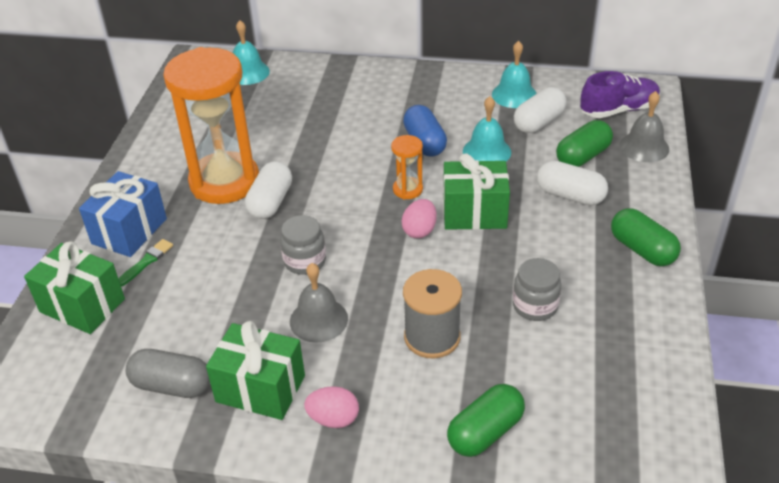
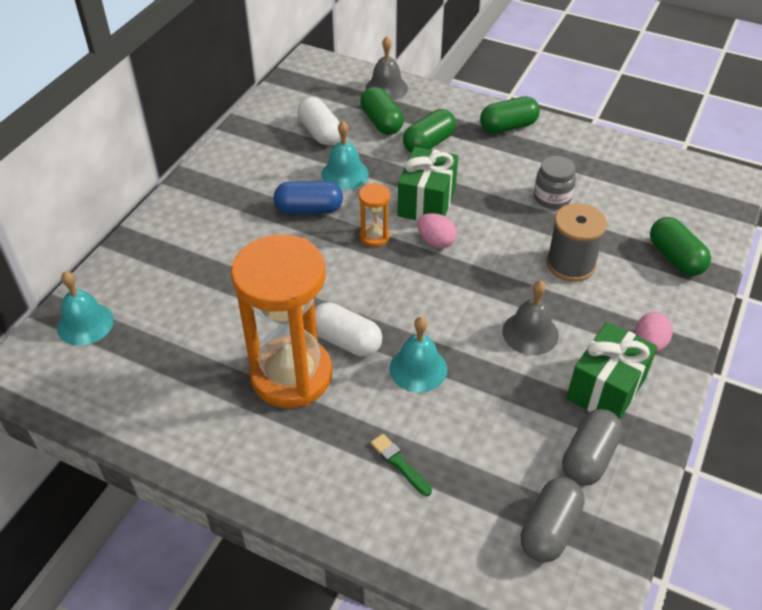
camera: 75 degrees left, 5 degrees up
(82, 306) = (451, 532): green gift -> none
(90, 368) = (549, 529): none -> grey capsule
(129, 231) = (339, 476): blue gift -> none
(305, 261) = (448, 329): grey jar -> none
(514, 95) = (269, 135): turquoise bell -> turquoise bell (418, 368)
(570, 195) = (429, 143): white capsule -> green capsule
(618, 110) = (330, 85): purple shoe -> none

